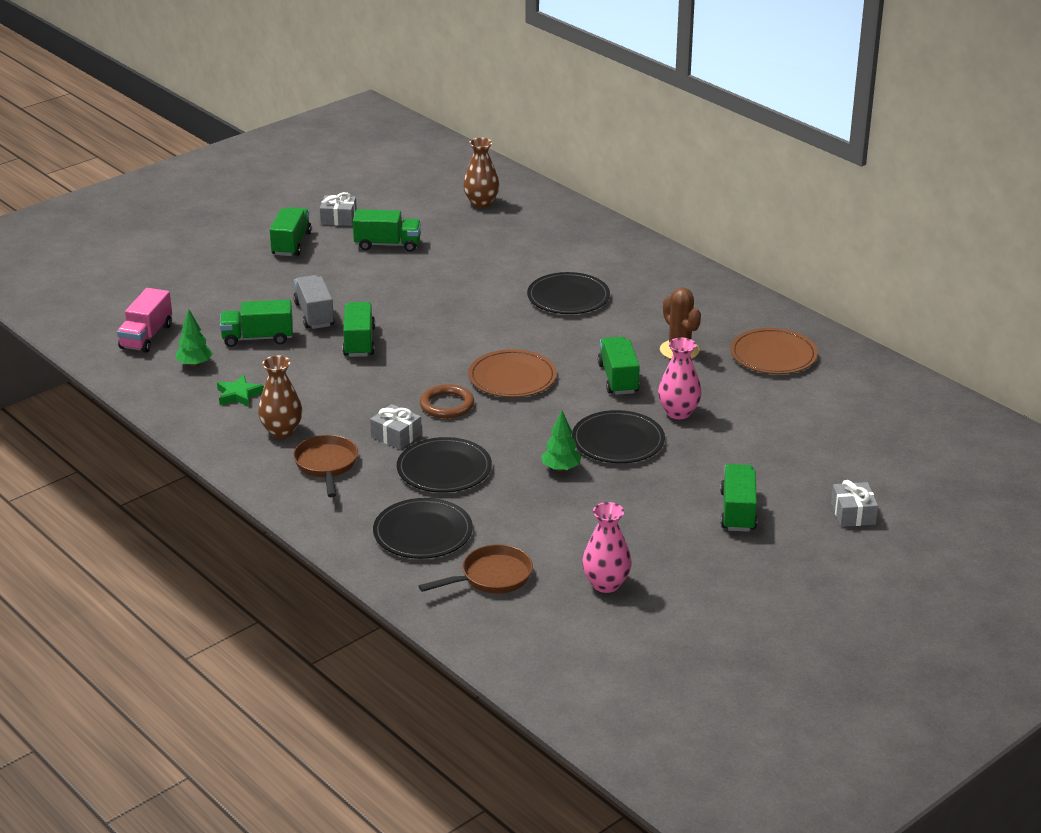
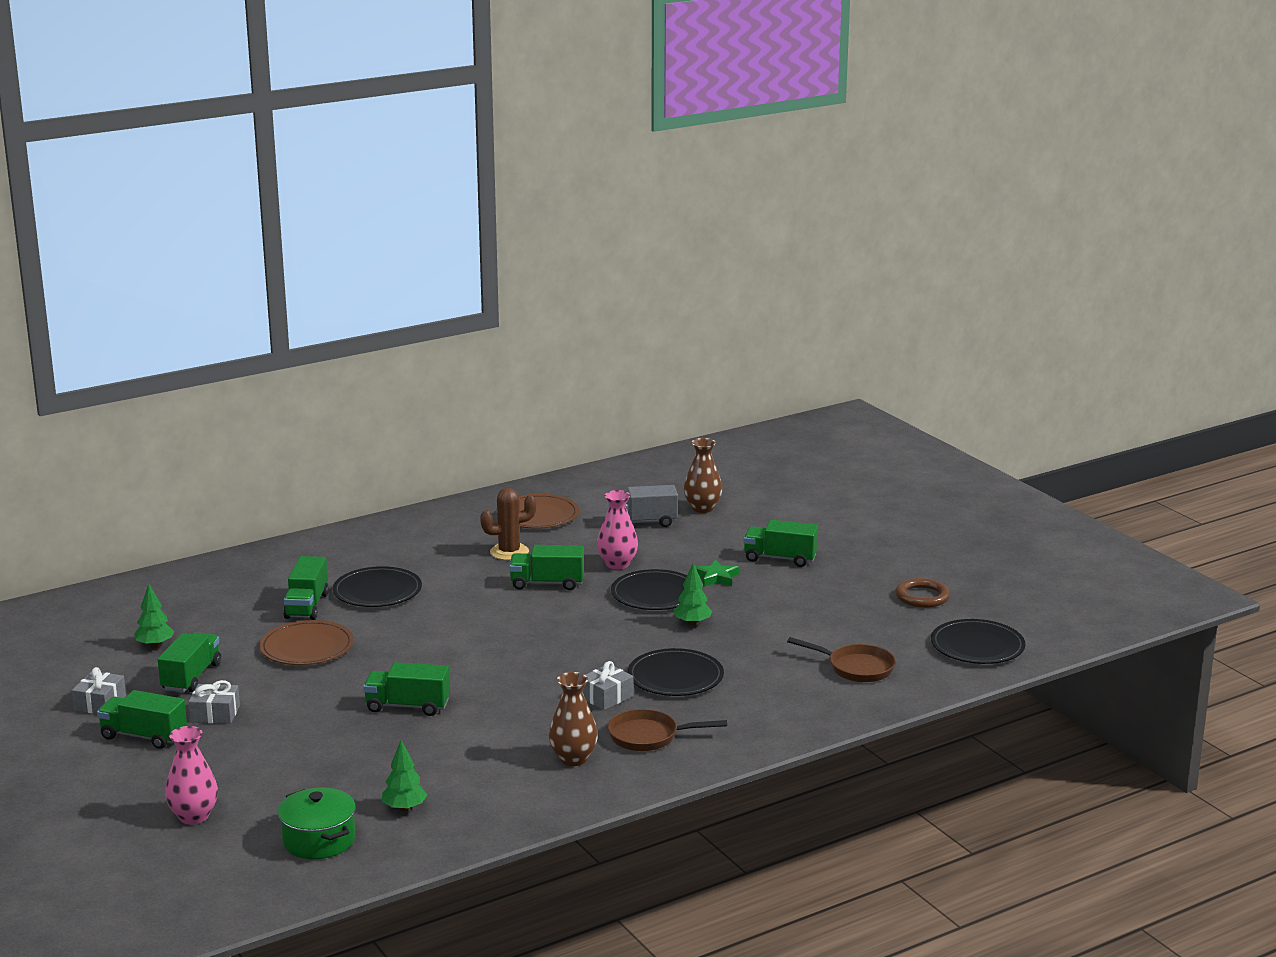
camera: 80 degrees left, 10 degrees down
(146, 336) = (319, 840): pink truck -> green pot
(238, 395) = (486, 782): green star -> green star (716, 577)
(258, 338) = (365, 766): green truck -> green truck (307, 606)
(314, 315) = (330, 729): grey truck -> grey truck (642, 523)
(423, 532) = (780, 694): black plate -> black plate (977, 646)
(437, 221) = (155, 645): none -> green tree
(447, 405) = (559, 667): brown ring -> brown ring (922, 597)
(481, 203) = (130, 617): brown vase -> brown vase (702, 508)
(491, 577) = (856, 668): brown pan -> brown pan turned 135 degrees clockwise
(512, 377) = (521, 631): brown plate -> brown plate (307, 647)
(606, 584) = (873, 621): pink vase -> pink vase (194, 816)
(853, 513) = (794, 518): grey gift -> grey gift (215, 714)

